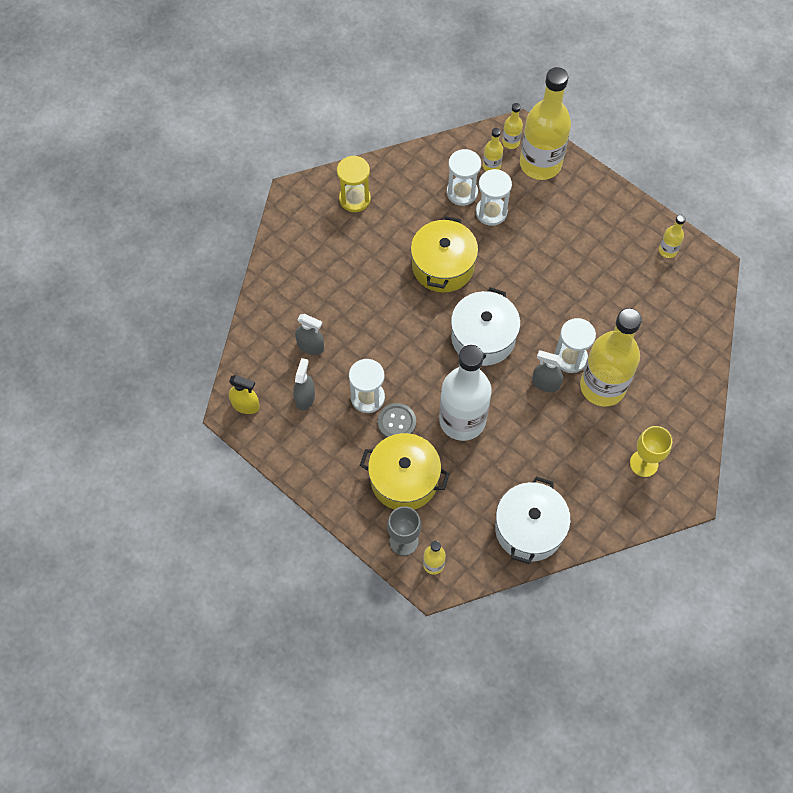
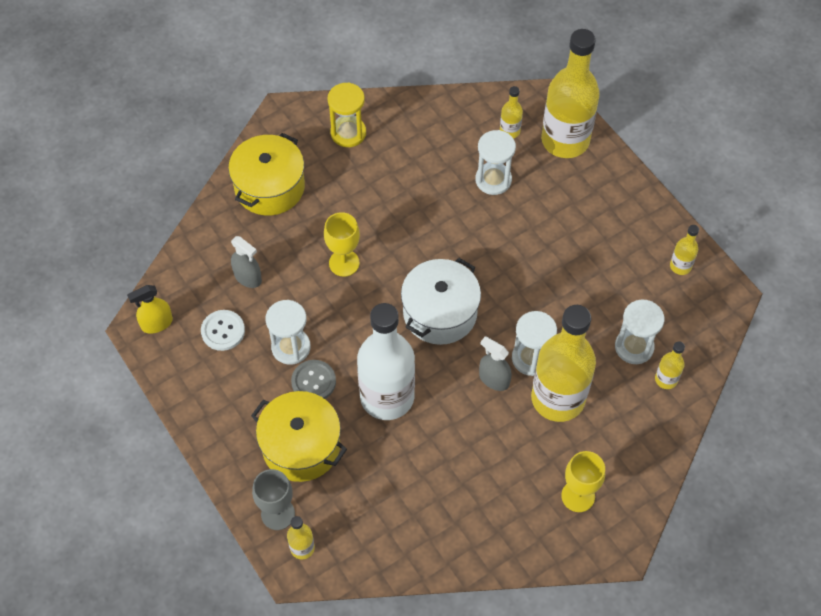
camera: 15 degrees right, 5 degrees down
(246, 405) = (157, 323): yellow spray bottle -> yellow spray bottle turned 120 degrees clockwise
(305, 398) = (223, 331): grey spray bottle -> white button
(388, 314) = (344, 263): none -> yellow goblet
(443, 266) = (421, 225): yellow pot -> yellow pot (270, 187)
(462, 192) = (468, 152): white hourglass -> white hourglass (634, 347)
(510, 142) = (539, 110): yellow bottle -> yellow bottle (666, 379)
(529, 528) = (422, 536): white pot -> none

